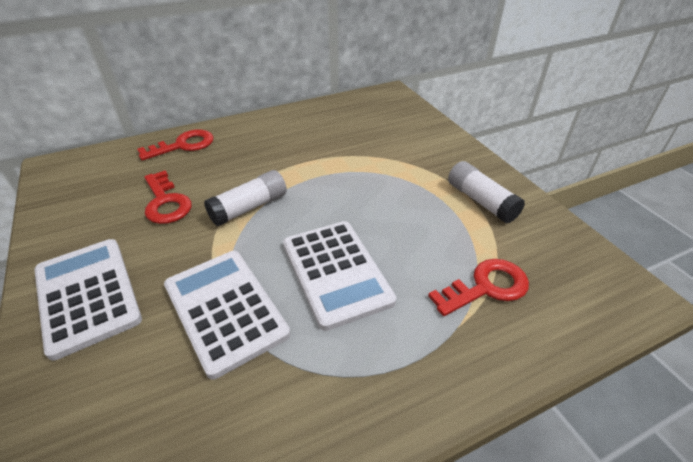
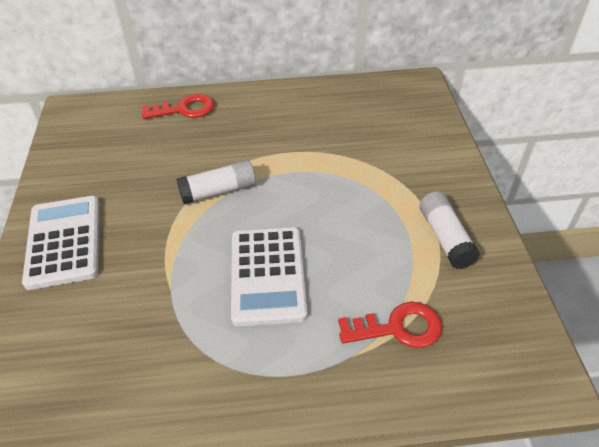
camera: 20 degrees right, 5 degrees up
(166, 202) = (149, 169): red key -> none
(225, 309) = (163, 284): white calculator -> none

